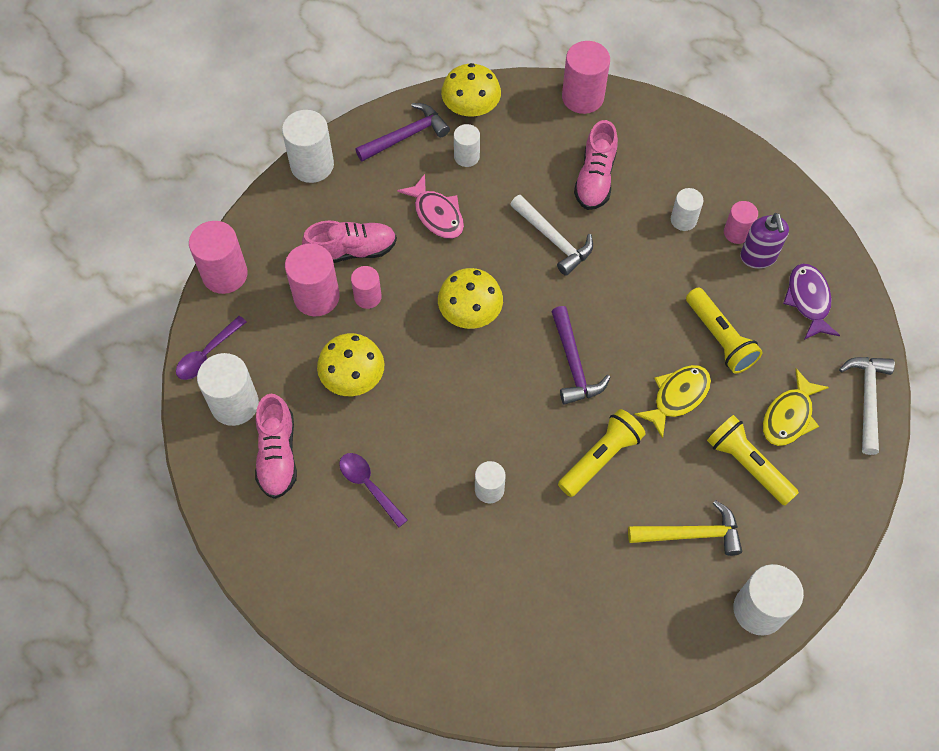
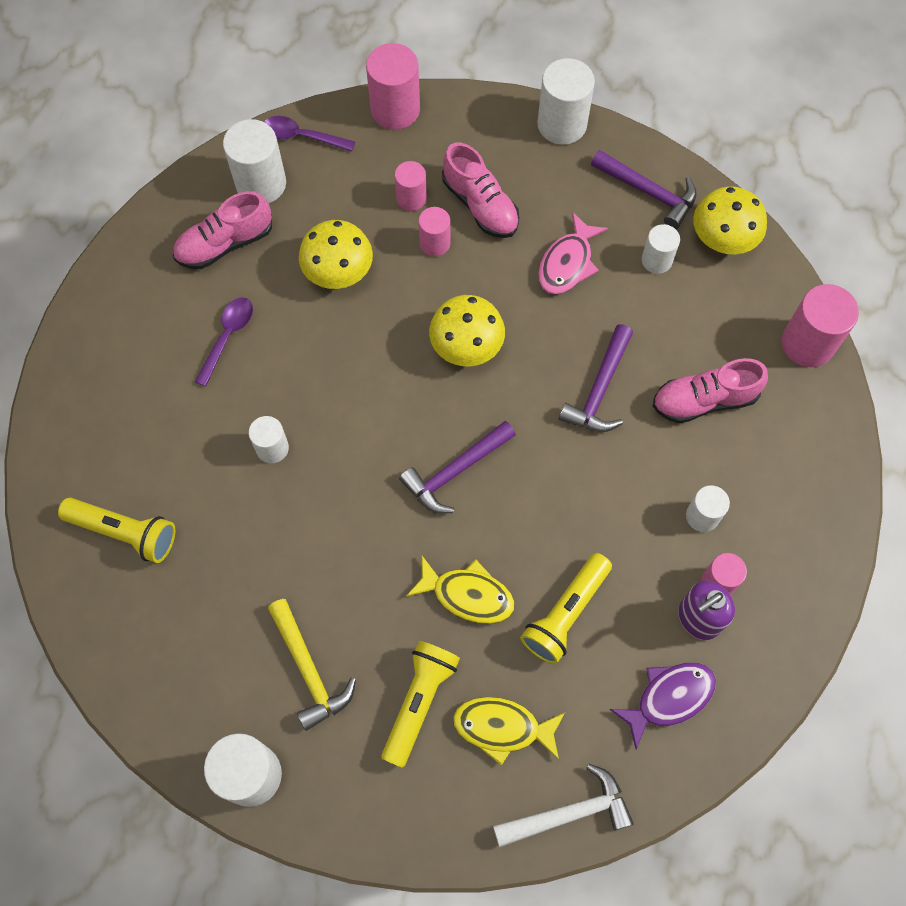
camera: 65 degrees right, 5 degrees up
(316, 296) = (411, 198): pink cylinder -> pink cylinder, size x0.60
(553, 239) = (599, 389): white hammer -> purple hammer
(600, 458) = (356, 542): yellow flashlight -> yellow flashlight (124, 532)

